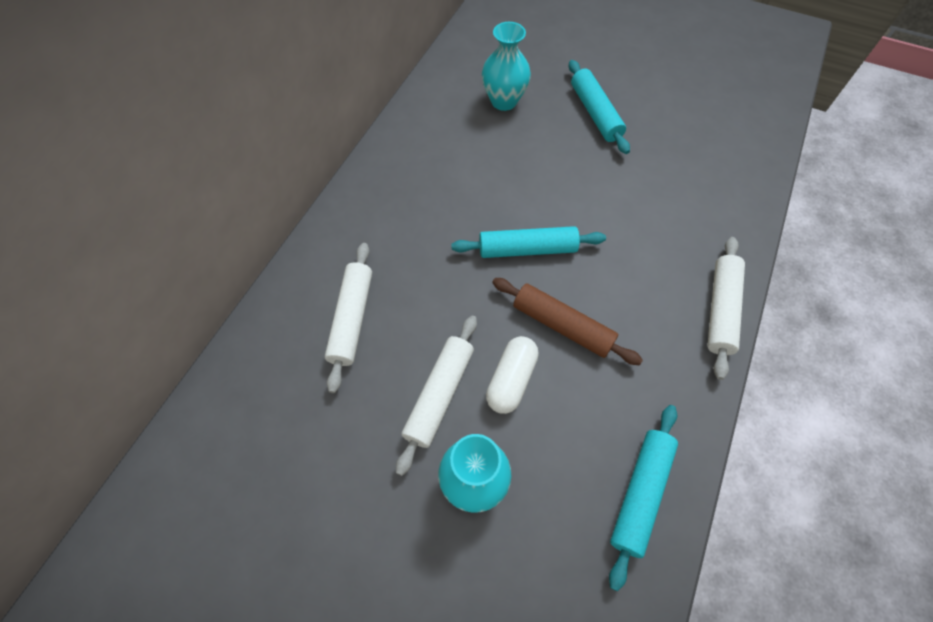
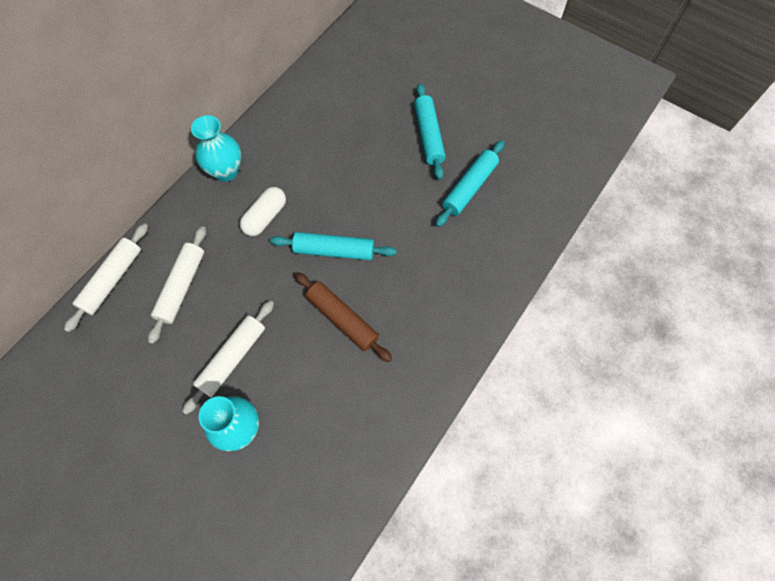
camera: 10 degrees right, 5 degrees up
(504, 101) = (354, 113): turquoise vase -> turquoise vase (226, 171)
(511, 380) = (290, 356): white capsule -> white capsule (265, 217)
(640, 493) = (360, 459): turquoise rolling pin -> turquoise rolling pin (469, 187)
(720, 310) = (473, 327): white rolling pin -> white rolling pin (112, 280)

